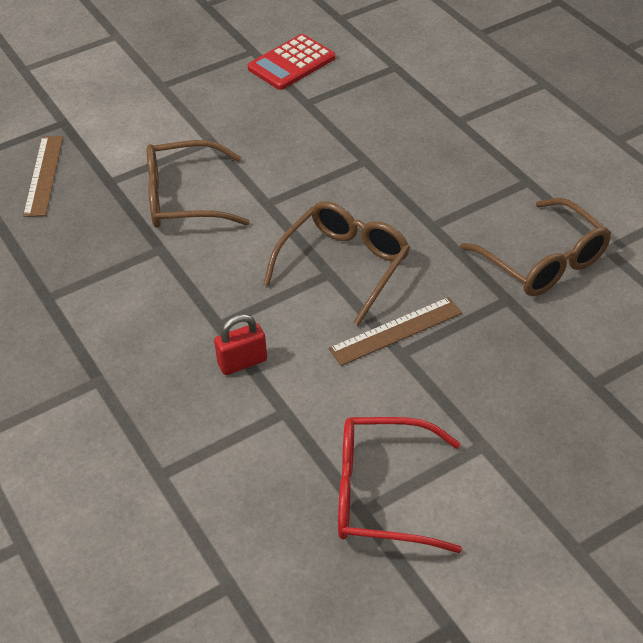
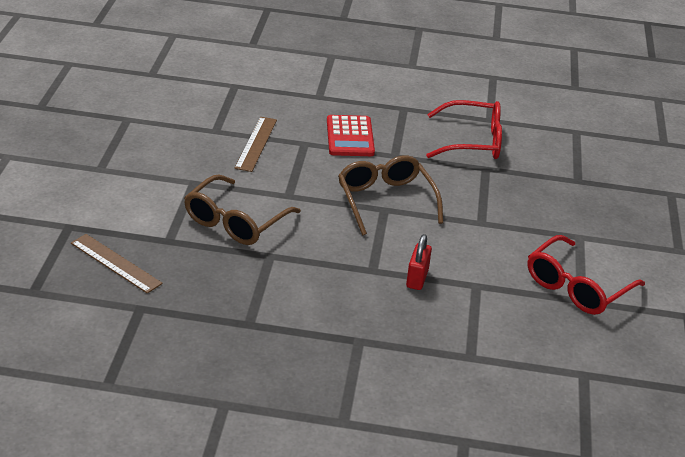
camera: 55 degrees left, 10 degrees down
(291, 63) = (167, 114): red calculator -> red calculator (350, 137)
(395, 331) = (462, 214): brown ruler -> brown ruler (256, 143)
(543, 261) = (473, 141): brown glasses -> red glasses

